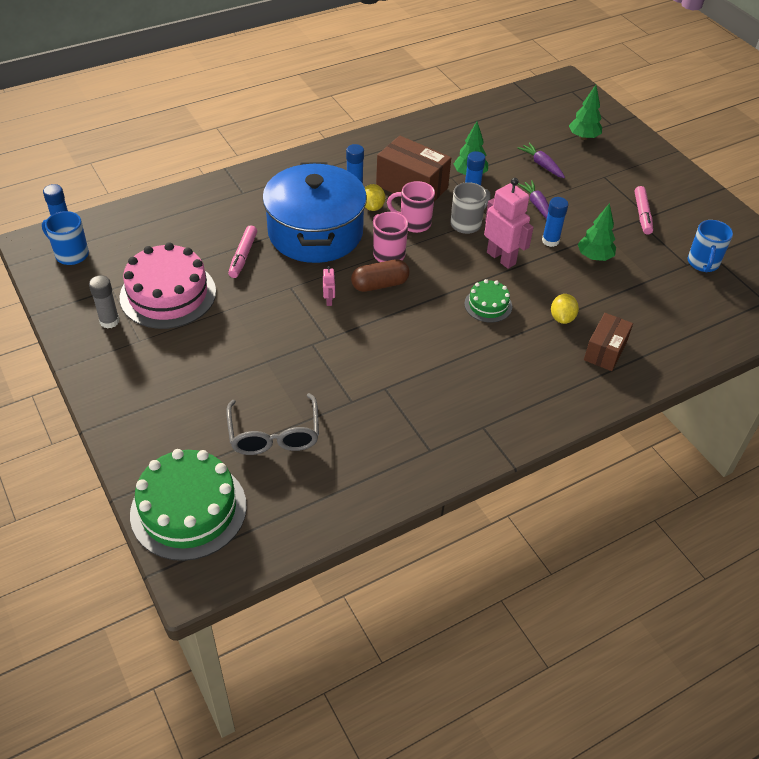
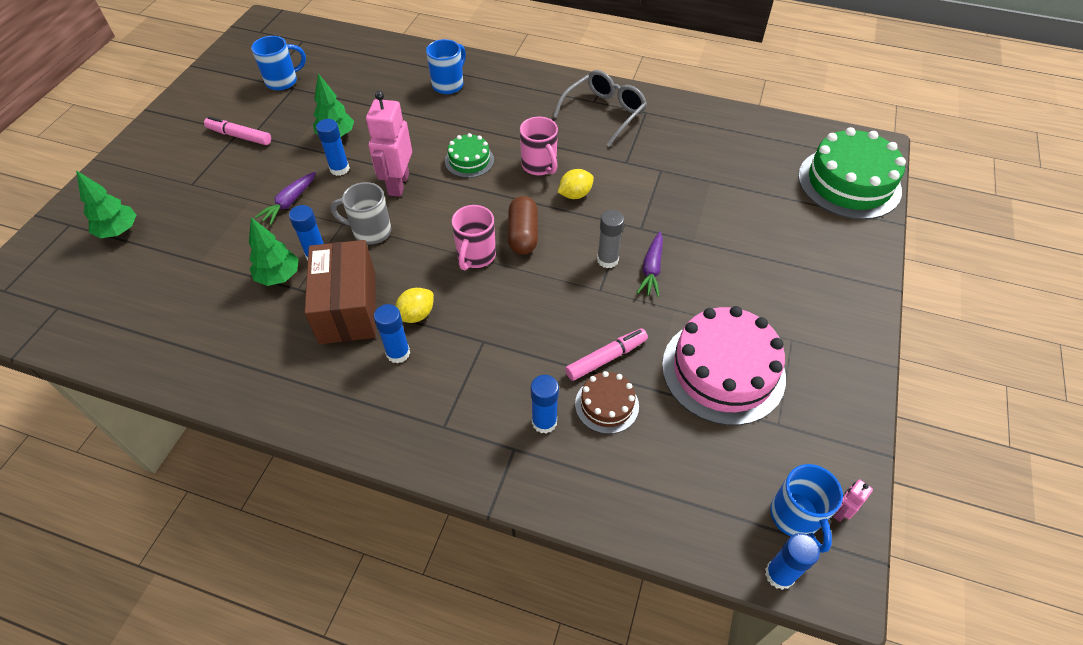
camera: 130 degrees left, 5 degrees up
(109, 321) = (807, 383): grey glue stick -> grey glue stick (607, 260)
(217, 237) = (606, 405): none -> brown cake
(241, 210) = (544, 422): none -> blue glue stick
(274, 435) = (742, 186): grey glasses -> grey glasses (604, 112)
(315, 232) = (506, 330): blue pot -> none
(329, 300) = (582, 252): pink robot -> pink robot (841, 511)
(380, 285) = (523, 235): brown capsule -> brown capsule turned 60 degrees clockwise
(413, 223) = (409, 267): pink mug -> pink mug (539, 166)
(542, 165) = (208, 234): purple carrot -> purple carrot (651, 269)
(562, 318) = (437, 118): yellow lemon -> yellow lemon (575, 194)
(605, 351) = (449, 84): brown box -> blue mug
(642, 214) = (239, 136): pink marker -> pink marker turned 120 degrees counterclockwise

